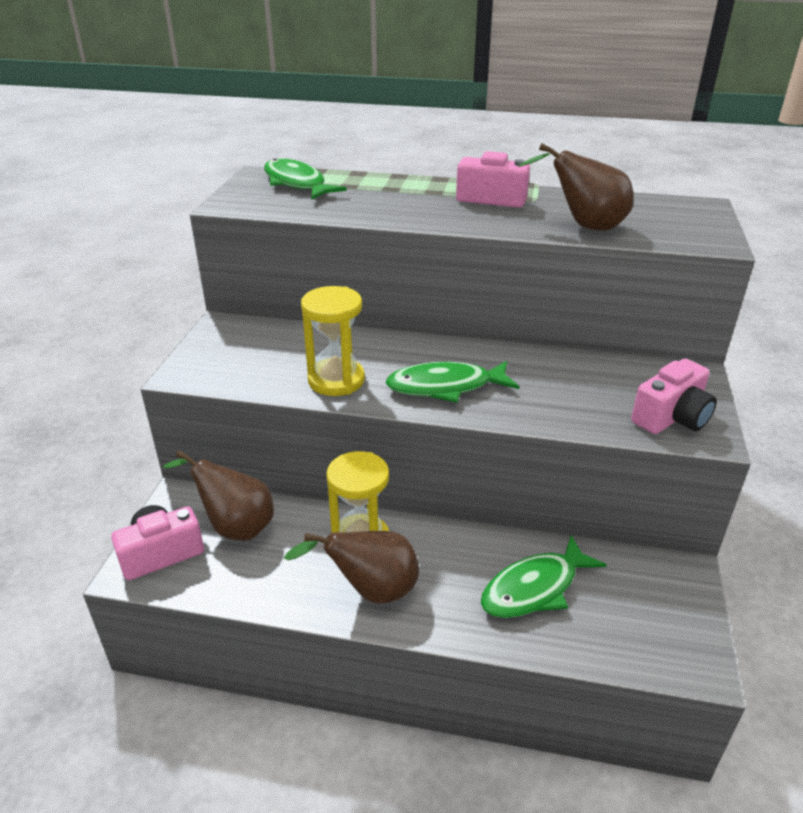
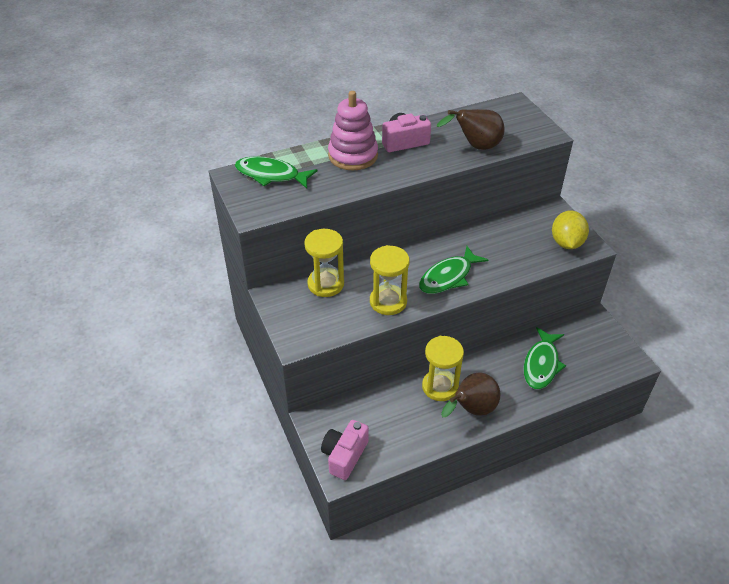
camera: 35 degrees left, 10 degrees up
(235, 526) = (366, 417): brown pear -> none
(289, 336) = (326, 284): none -> yellow hourglass
(411, 193) = (353, 155): none -> pink stacking toy
(671, 417) = (566, 243): pink camera -> yellow lemon

